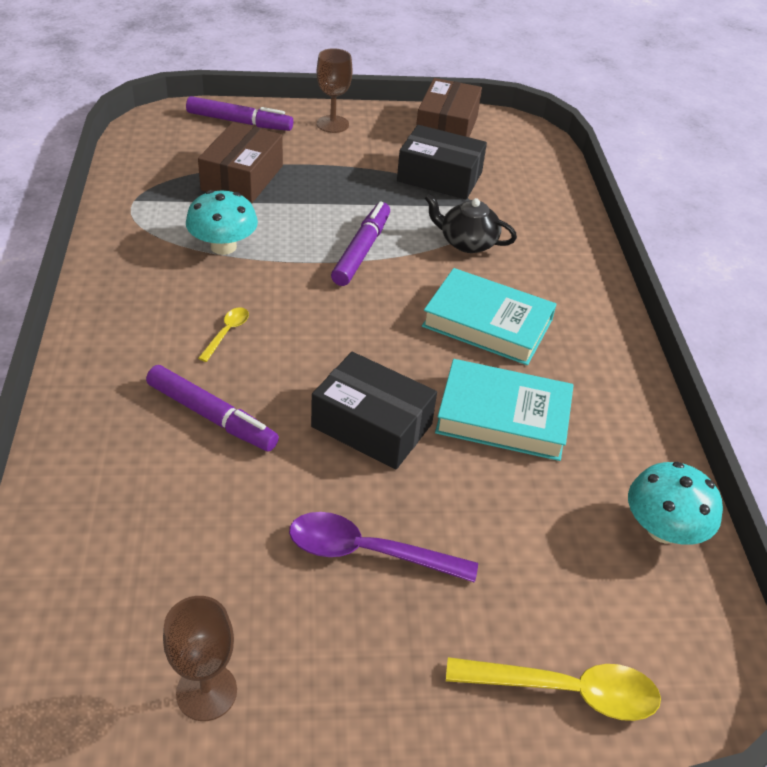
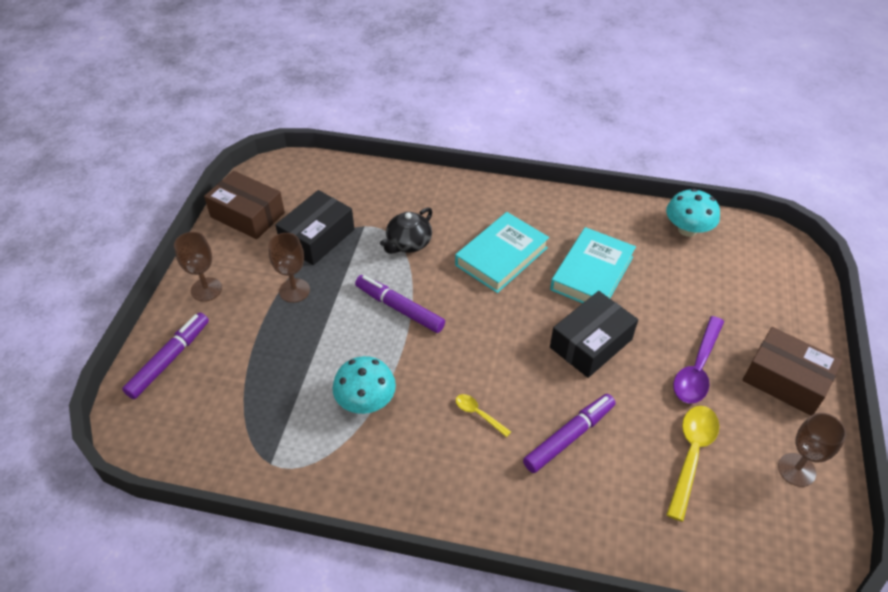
camera: 70 degrees left, 5 degrees up
(242, 178) = (267, 371): brown box -> brown box (785, 380)
(355, 175) = (294, 290): none -> brown goblet
(566, 691) = (790, 303): yellow spoon -> yellow spoon (691, 455)

